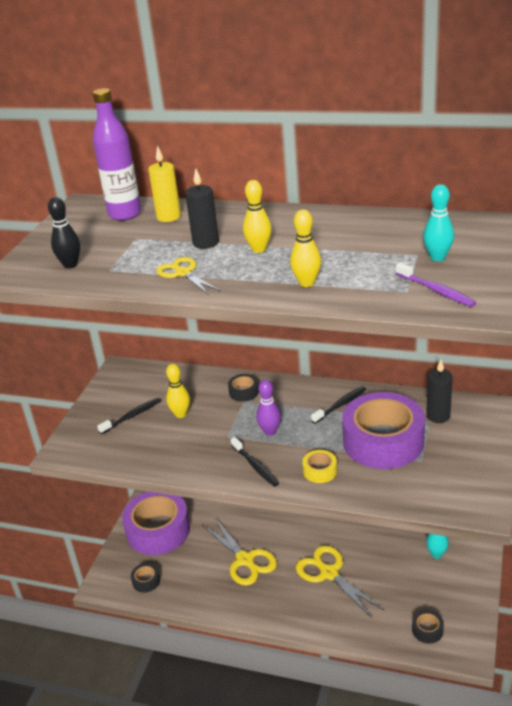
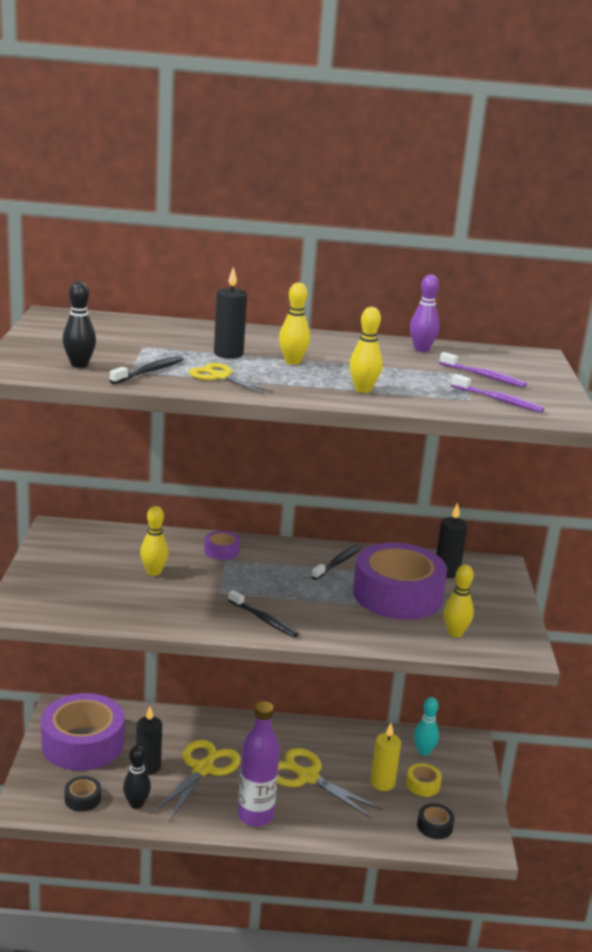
camera: 20 degrees left, 10 degrees down
(125, 214) = (114, 326): purple bottle -> purple bottle (255, 816)
(132, 416) = (93, 574): black toothbrush -> black toothbrush (149, 371)
(169, 217) = (169, 331): yellow candle -> yellow candle (382, 783)
(185, 589) = (136, 804): none -> black bowling pin
(202, 555) = (148, 767): none -> black candle
(244, 392) = (221, 551): black tape -> purple tape
(245, 560) = (203, 769): yellow scissors -> yellow scissors turned 105 degrees counterclockwise
(270, 431) = (267, 587): purple bowling pin -> purple bowling pin (421, 349)
(320, 471) = (339, 622): yellow tape -> yellow tape (423, 785)
(423, 486) = (455, 633): none -> yellow bowling pin
(437, 257) = (483, 376): turquoise bowling pin -> purple toothbrush

